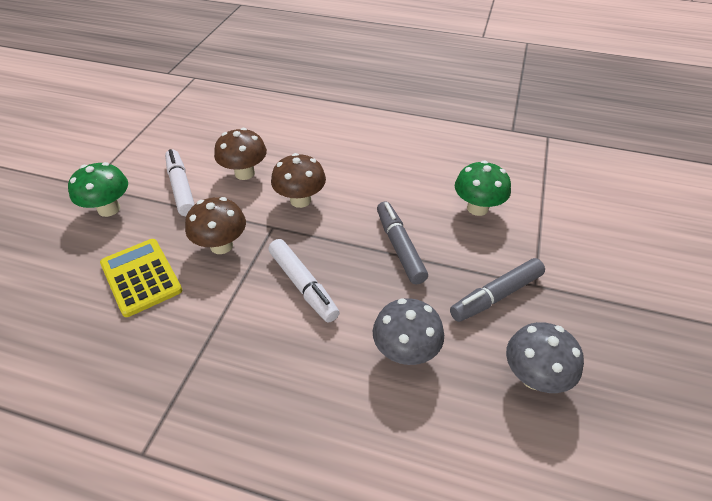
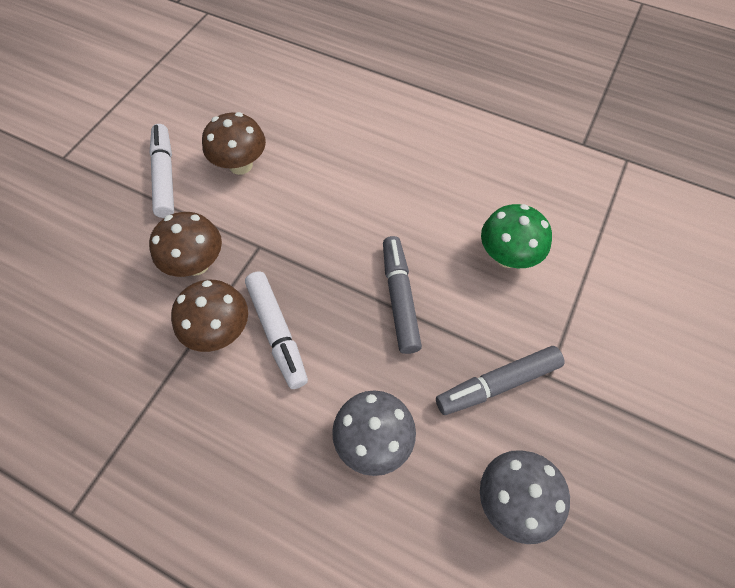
camera: 10 degrees right, 15 degrees up
(109, 209) = (81, 194): green mushroom -> none
(141, 277) = (102, 293): yellow calculator -> none
(300, 200) = (298, 213): brown mushroom -> brown mushroom (219, 331)

